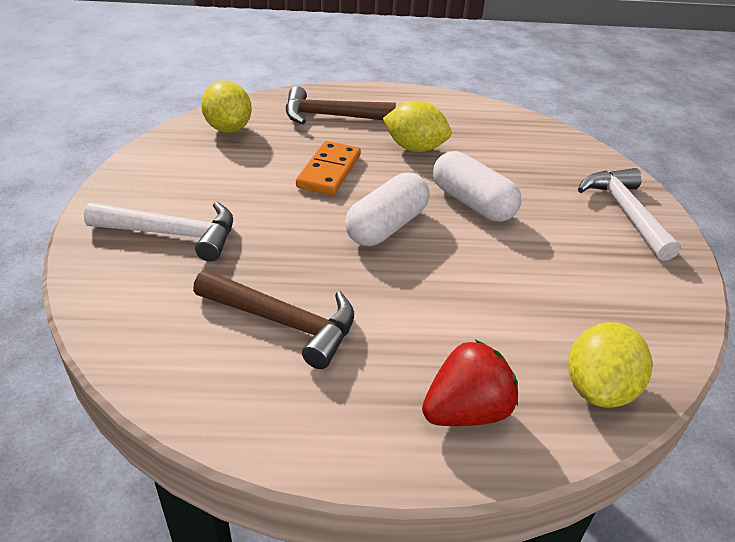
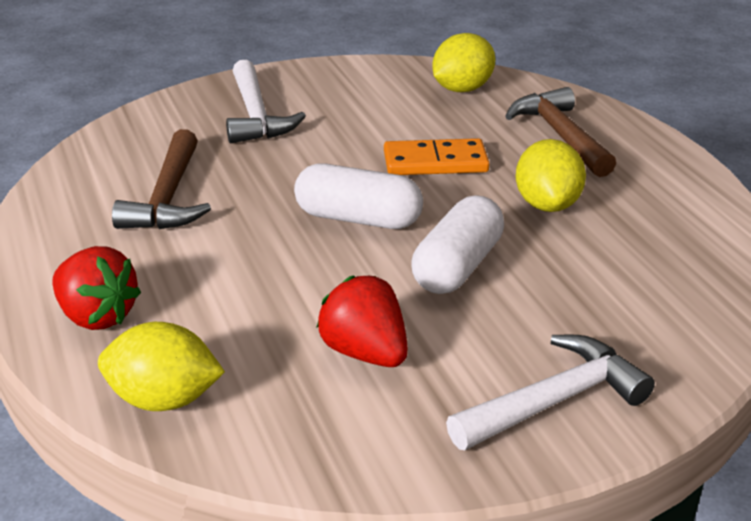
camera: 70 degrees right, 5 degrees down
(561, 270) = (365, 352): none -> red strawberry

